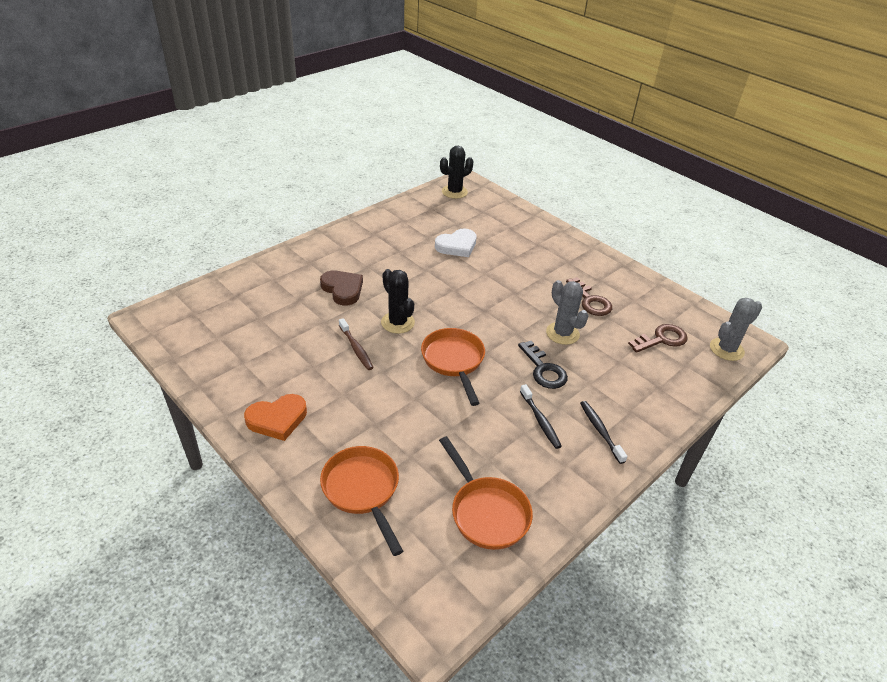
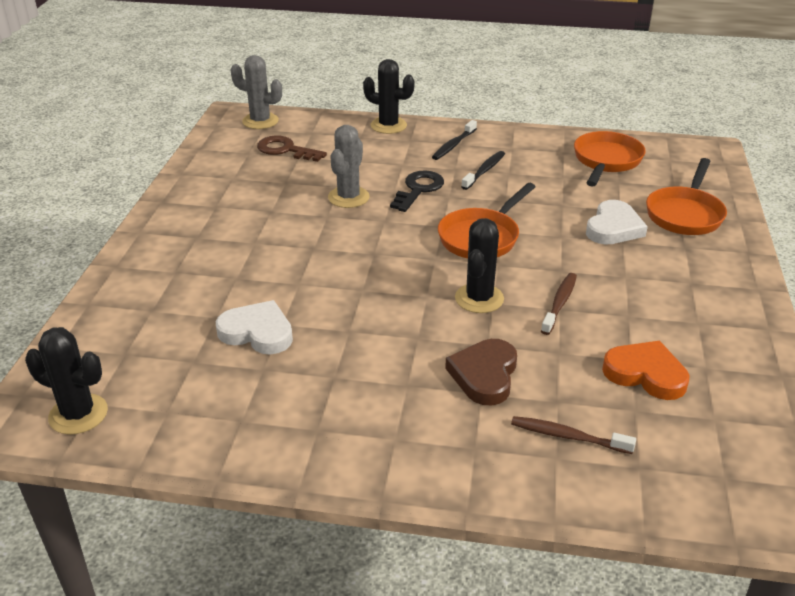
camera: 125 degrees left, 5 degrees down
(277, 288) = (568, 436): none -> brown toothbrush
(277, 419) = (714, 294): orange heart -> orange heart (645, 374)
(394, 432) = (613, 228): none -> white heart
(590, 301) = (267, 200): brown key -> none
(669, 414) = (388, 125): none -> black cactus

